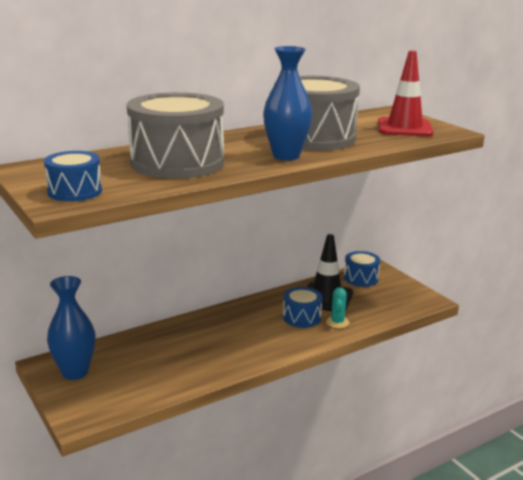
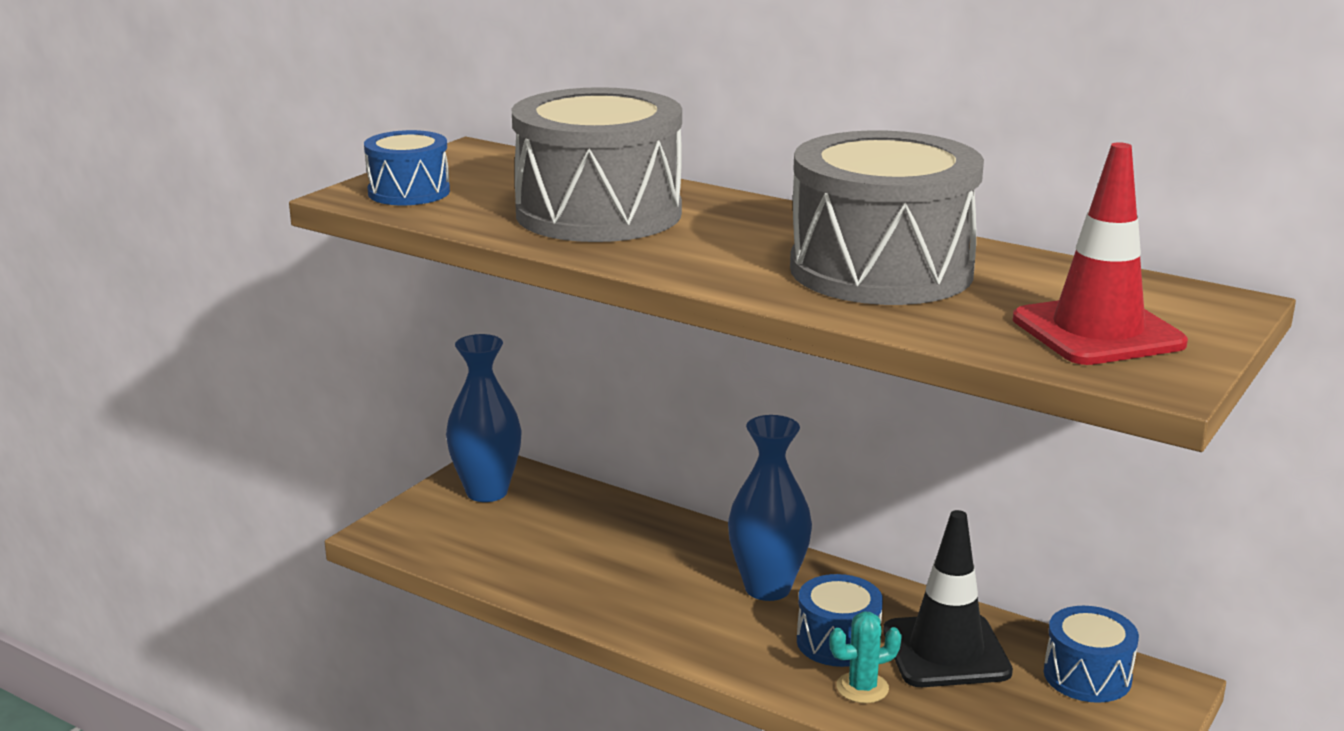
camera: 65 degrees right, 0 degrees up
(286, 156) = (732, 269): blue vase -> blue vase (767, 588)

